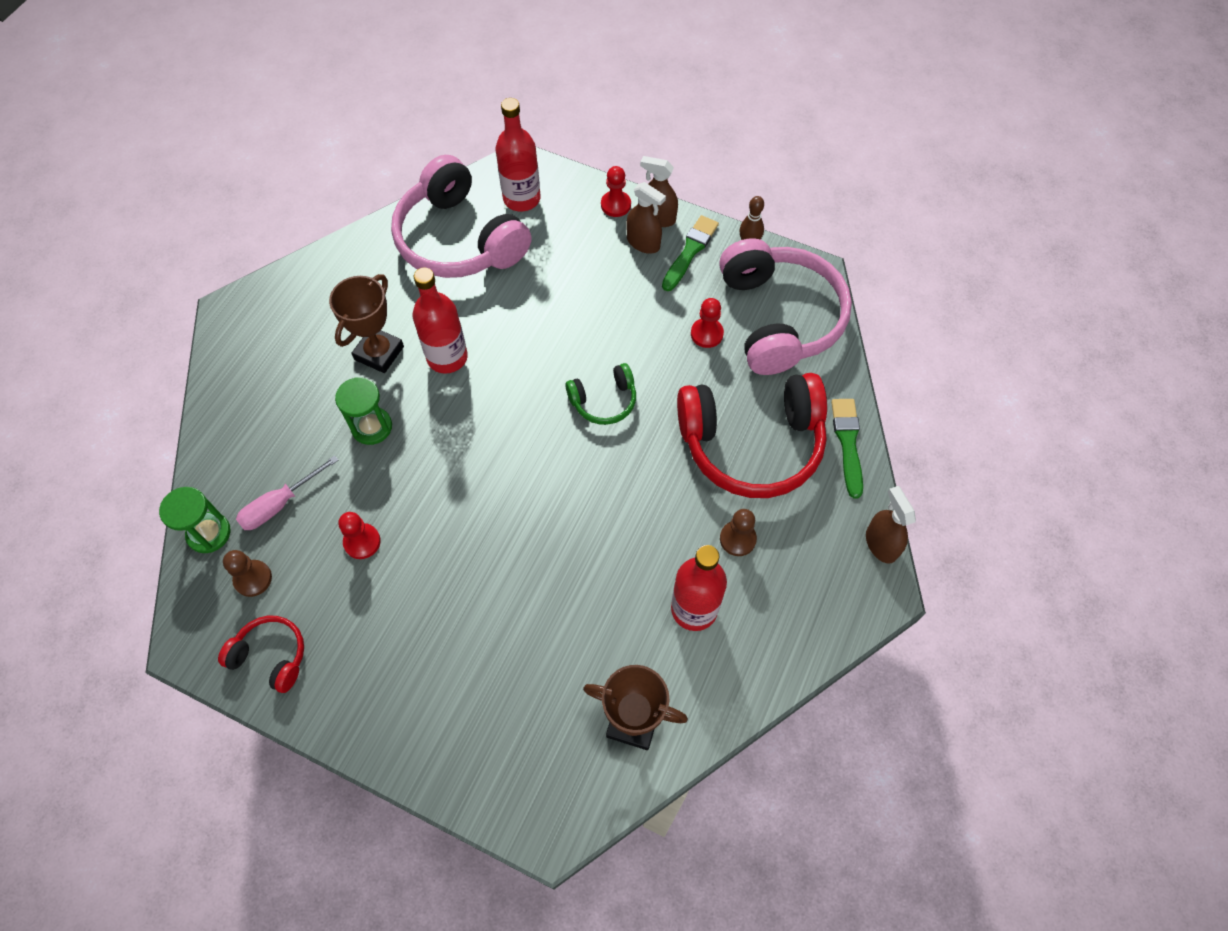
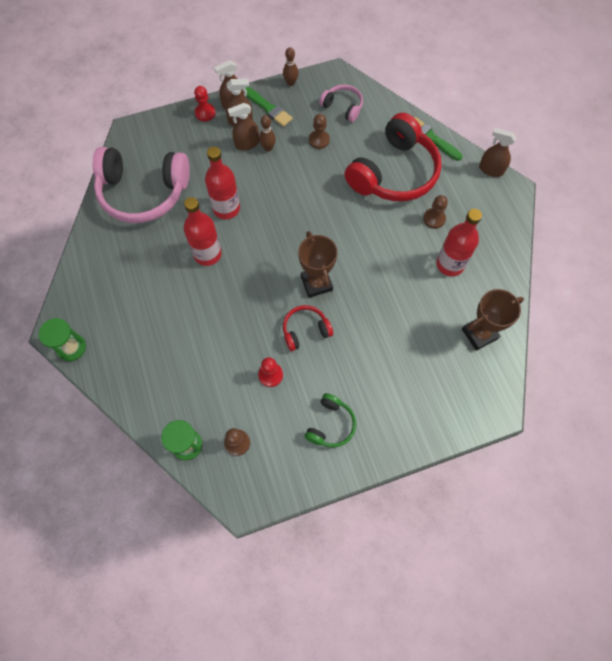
camera: 45 degrees left, 5 degrees up
(271, 656) = (290, 466): red headphones -> red headphones (305, 330)
(280, 504) = (207, 397): pink screwdriver -> none
(372, 427) = (209, 319): green hourglass -> green hourglass (71, 347)
(379, 353) = (169, 282): brown trophy -> brown trophy (316, 283)
(521, 199) = (152, 146): red bottle -> red bottle (226, 208)
(604, 401) = (308, 209): green headphones -> green headphones (330, 424)
(621, 273) = (247, 144): none -> brown spray bottle
(639, 296) = (268, 148): none -> brown bowling pin
(690, 251) = (267, 107): green brush -> green brush turned 150 degrees clockwise
(706, 334) = (319, 140): red pawn -> brown pawn
(779, 318) = (343, 107): pink headphones -> pink headphones, size x0.48

